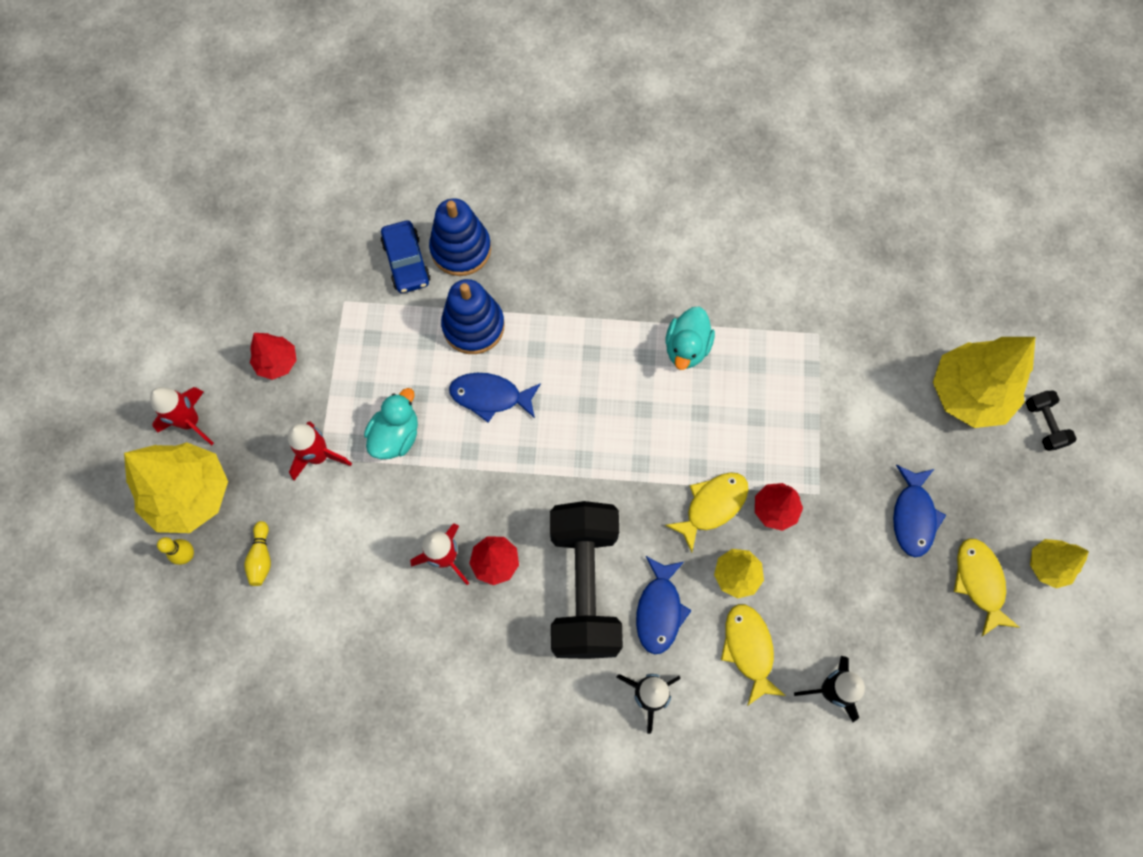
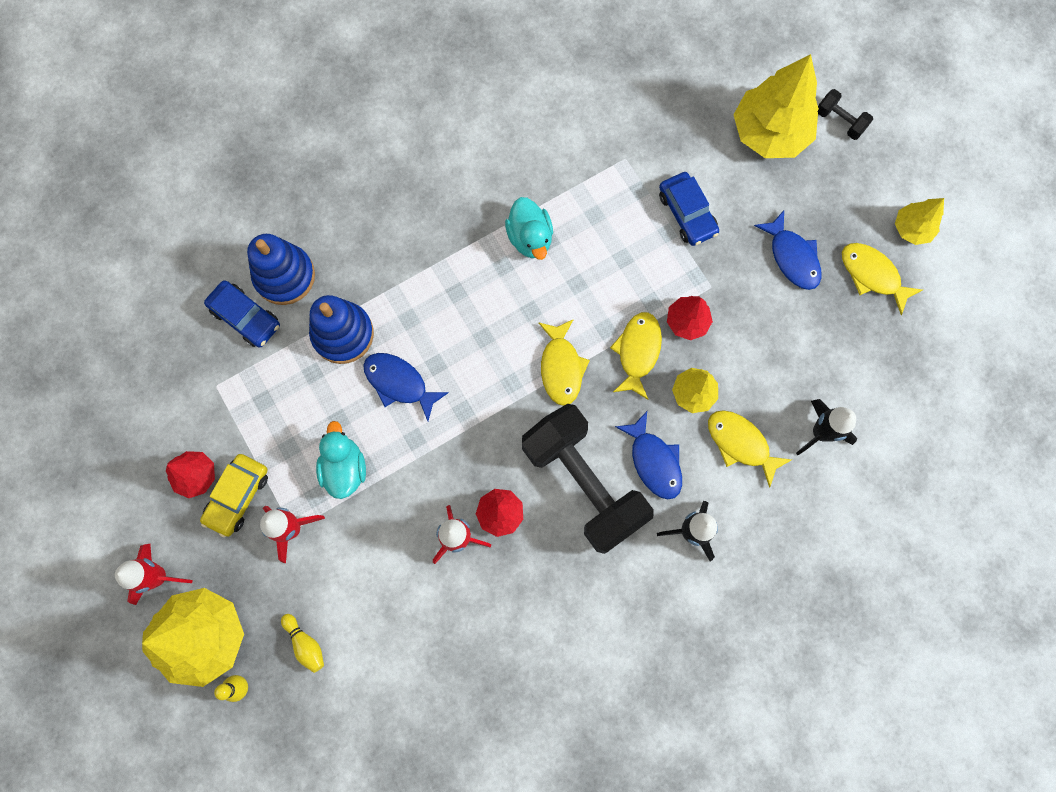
camera: 35 degrees left, 5 degrees up
(296, 401) = (238, 496): none -> yellow car
(490, 396) = (399, 383): blue fish -> blue fish turned 60 degrees clockwise
(635, 474) = (561, 367): none -> yellow fish
(841, 415) = (687, 213): none -> blue car

